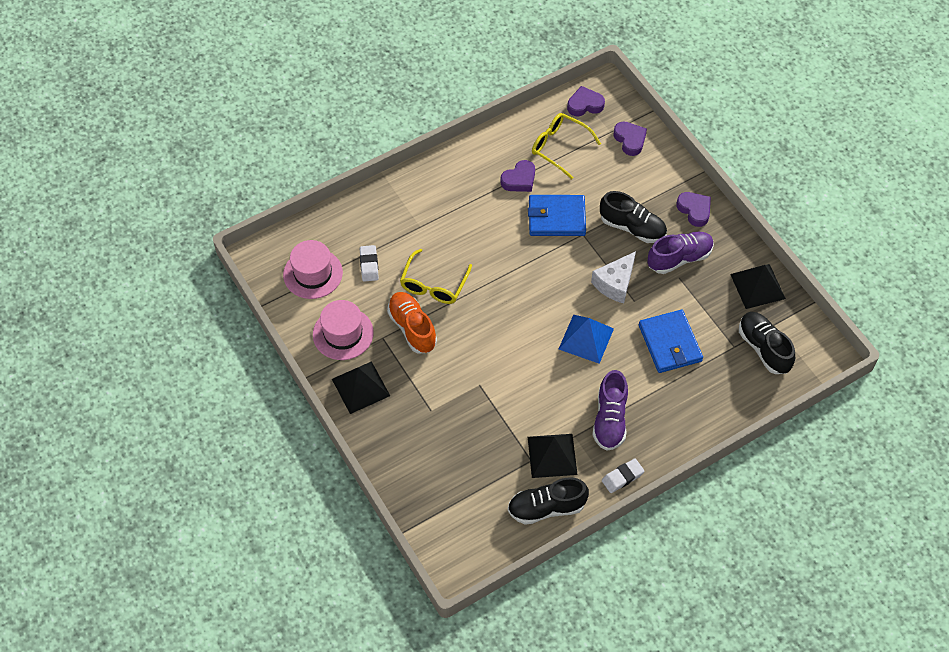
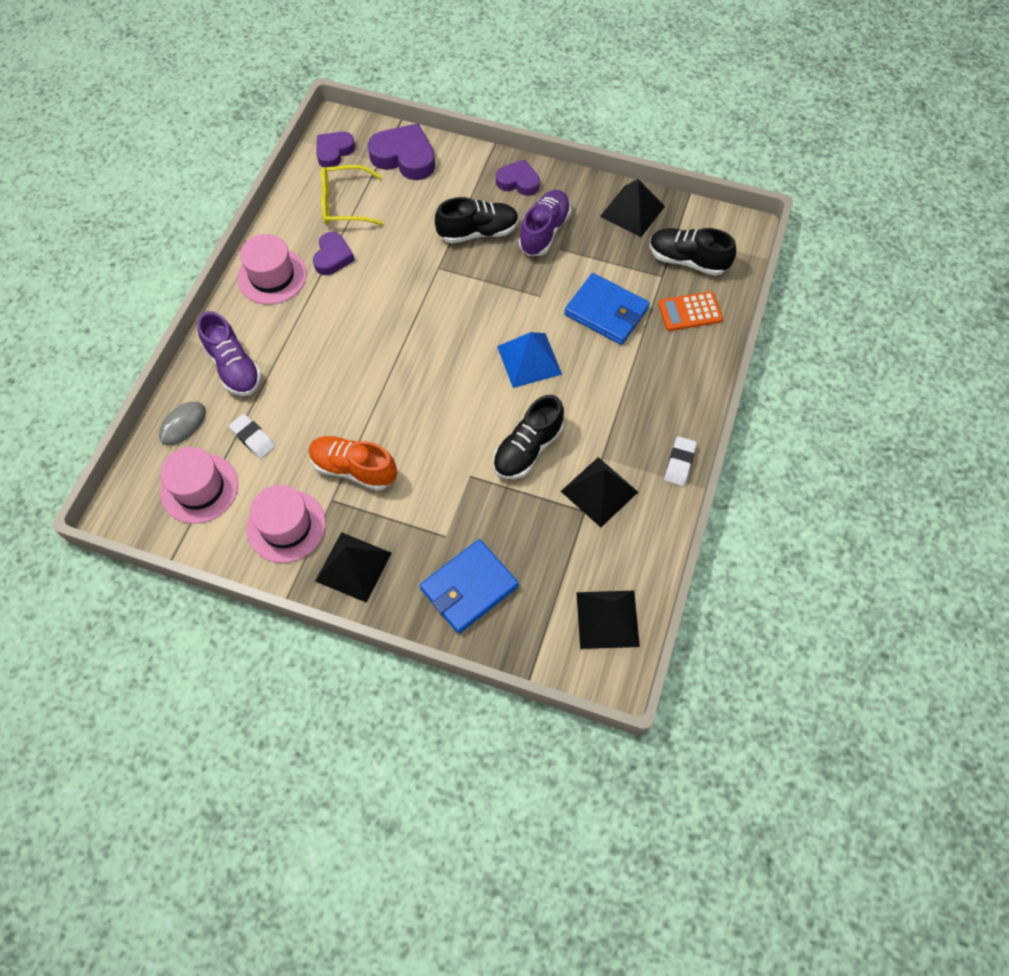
camera: 40 degrees left, 5 degrees up
(335, 227) = (183, 424): none -> grey mouse
(434, 285) = (337, 411): yellow glasses -> none
(469, 166) = (272, 276): none -> pink hat
(483, 534) = (607, 619): none -> black pyramid
(546, 508) = (640, 545): black shoe -> black shoe (527, 449)
(556, 217) = (400, 269): blue wallet -> blue wallet (469, 587)
(610, 419) = (619, 418): purple shoe -> purple shoe (234, 367)
(615, 283) = (509, 292): white cheese -> none
(630, 140) = (404, 157): purple heart -> purple heart, size x1.58
(729, 385) = (689, 312): none -> orange calculator

